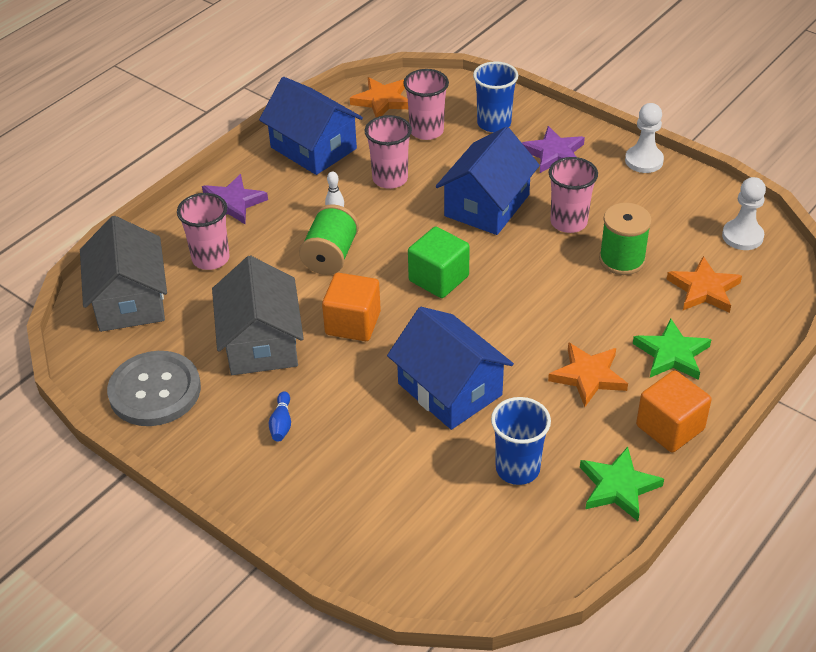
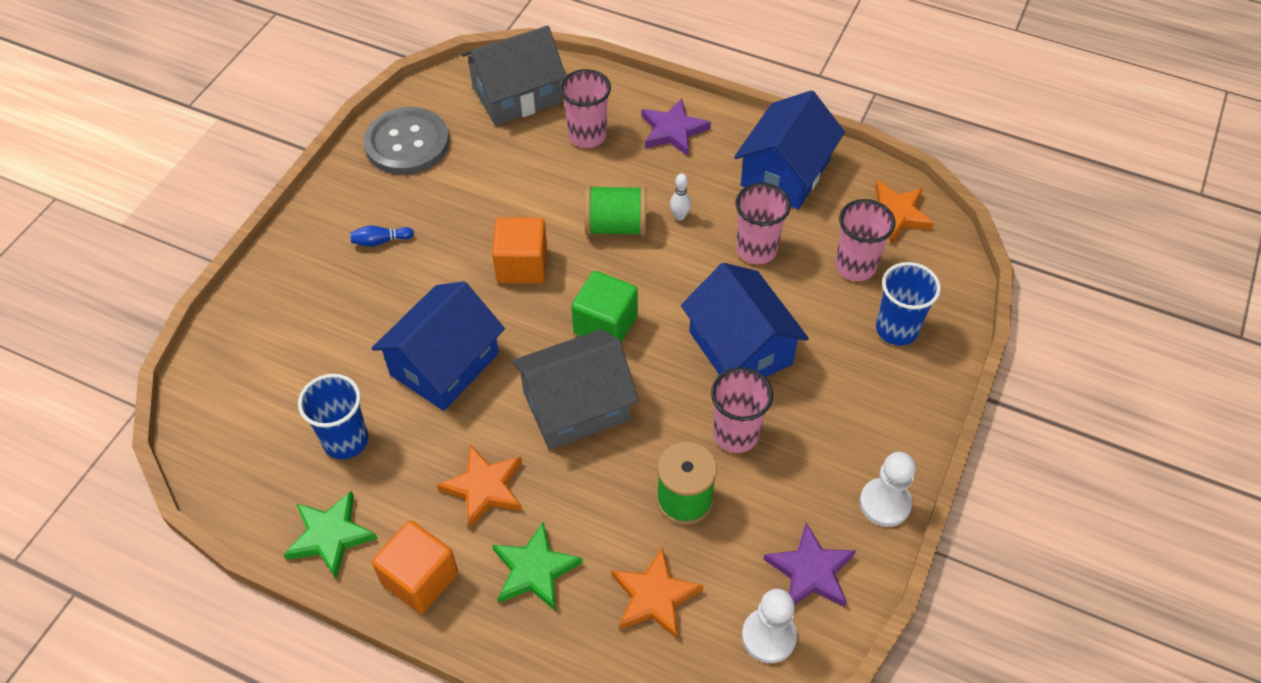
camera: 75 degrees right, 10 degrees up
(261, 343) = (481, 201): grey house -> grey house (576, 406)
(487, 205) = (740, 348): blue house -> blue house turned 45 degrees clockwise
(554, 154) = (861, 401): purple star -> purple star (810, 571)

